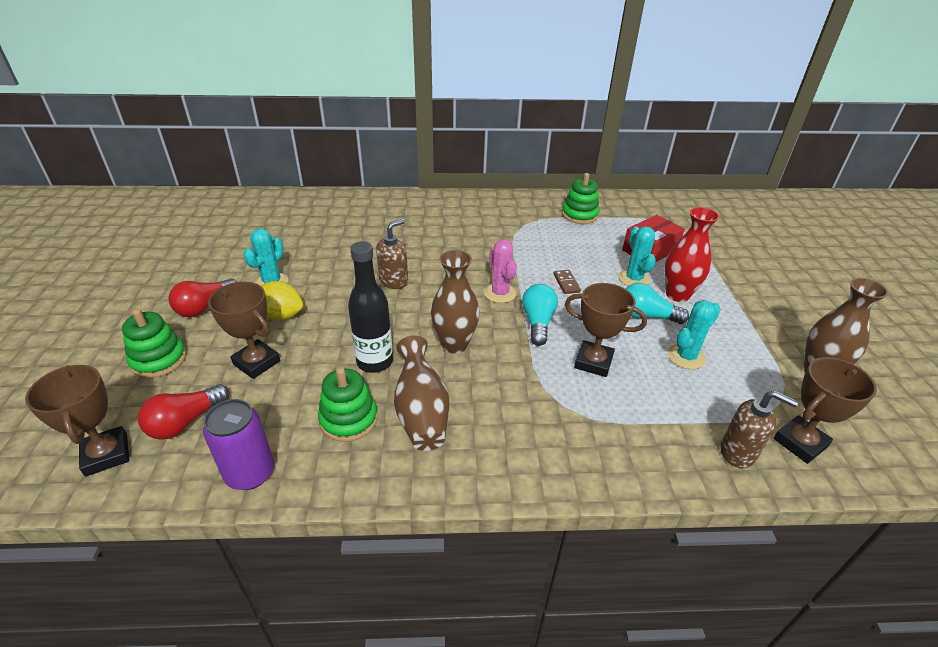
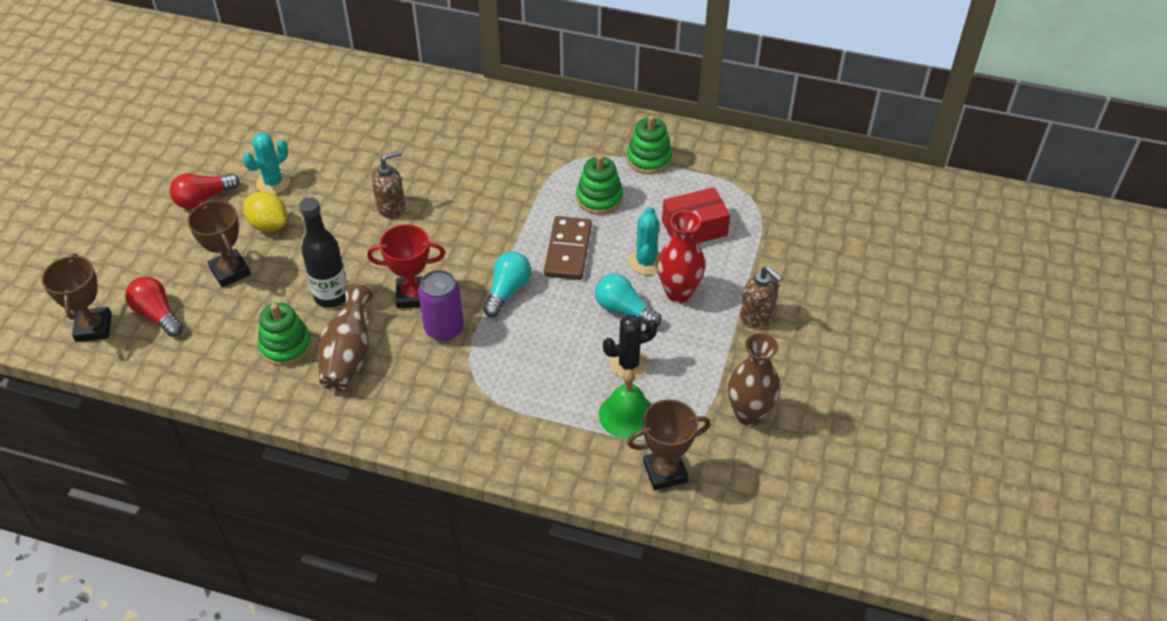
camera: 20 degrees right, 10 degrees up
(159, 360) = (150, 248): green stacking toy -> green stacking toy (599, 198)
(185, 422) = (157, 314): red light bulb -> red light bulb turned 75 degrees clockwise
(250, 473) = (193, 371): purple can -> purple can (444, 329)
(454, 344) = (413, 295): brown vase -> red trophy
(500, 293) = (490, 247): pink cactus -> none
(566, 283) = (568, 250): brown domino -> brown domino, size x1.98
(593, 362) = (533, 347): brown trophy -> none
(686, 357) = (628, 364): turquoise cactus -> black cactus
(721, 399) = (627, 415): none -> green bell
(738, 452) = (600, 464): brown soap dispenser -> brown soap dispenser (756, 316)

